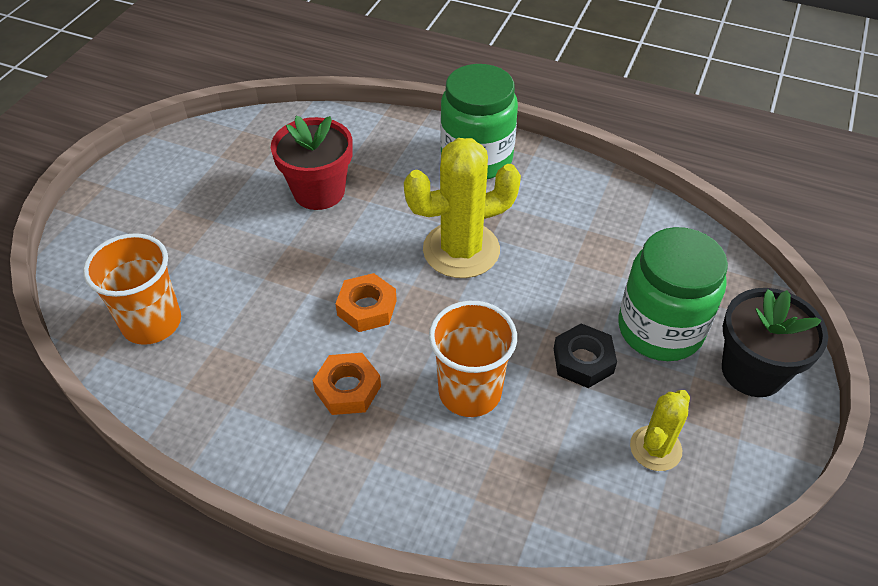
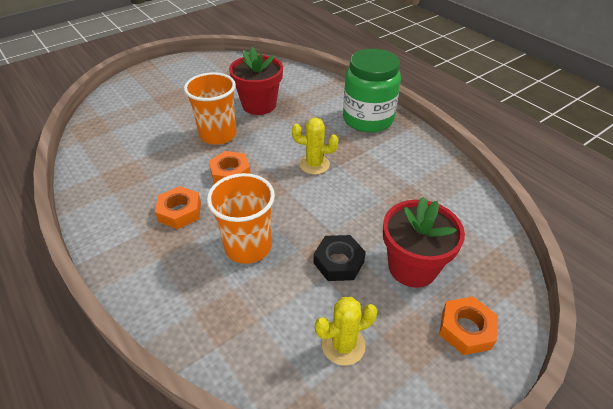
camera: 30 degrees right, 5 degrees down
(152, 323) = (116, 136): orange cup -> orange cup (218, 135)
(461, 250) = (314, 164): yellow cactus -> yellow cactus, size x0.55
(660, 329) = (412, 267): green jar -> red flower pot
(752, 371) = (466, 329): black flower pot -> orange nut

